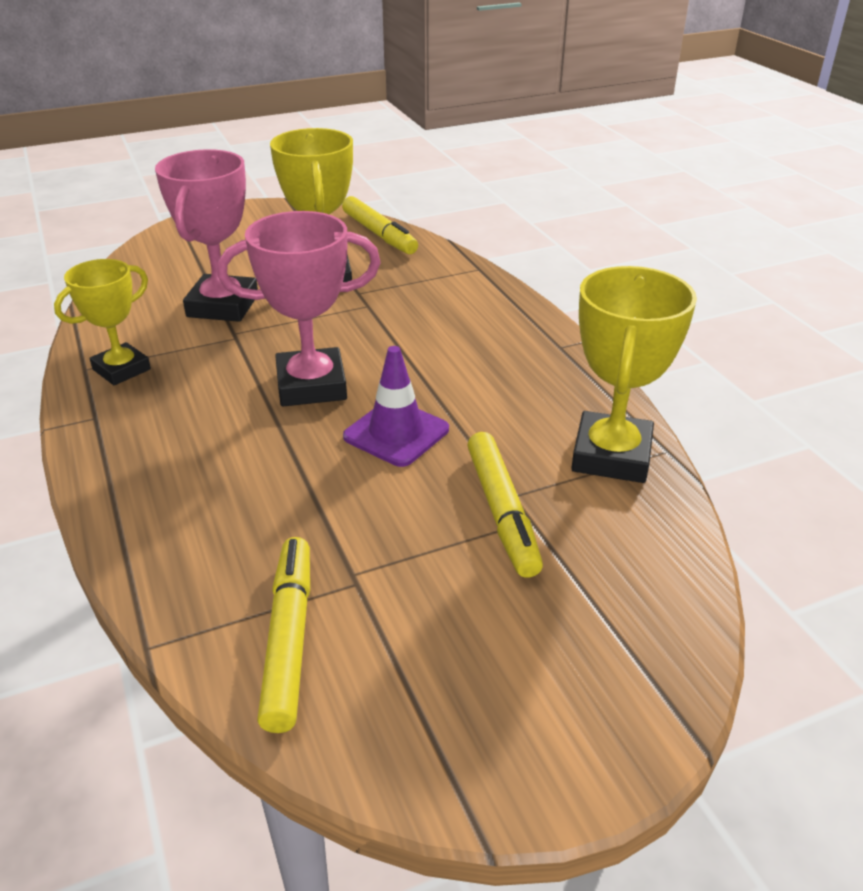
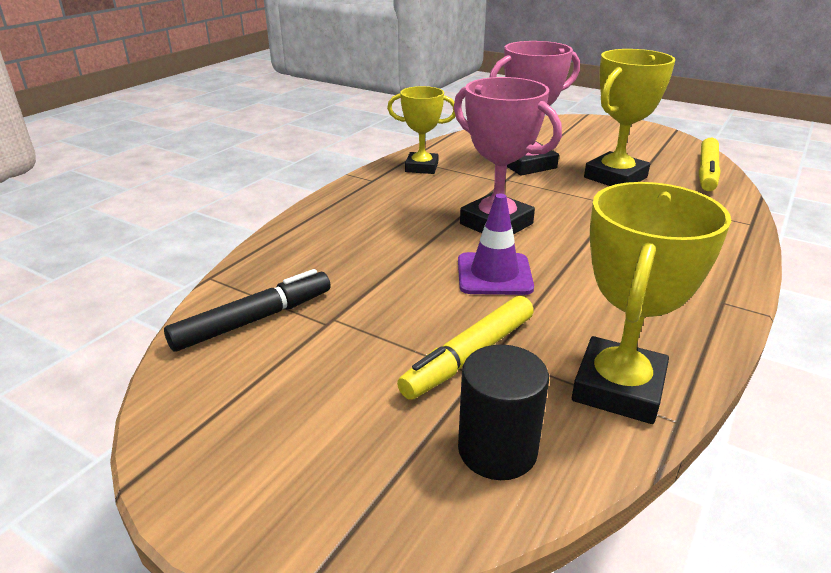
camera: 55 degrees right, 5 degrees down
(288, 640) = (253, 320): yellow marker -> black marker
(611, 456) = (618, 388): yellow trophy -> yellow trophy turned 45 degrees counterclockwise
(629, 556) = (497, 450): none -> black cylinder

